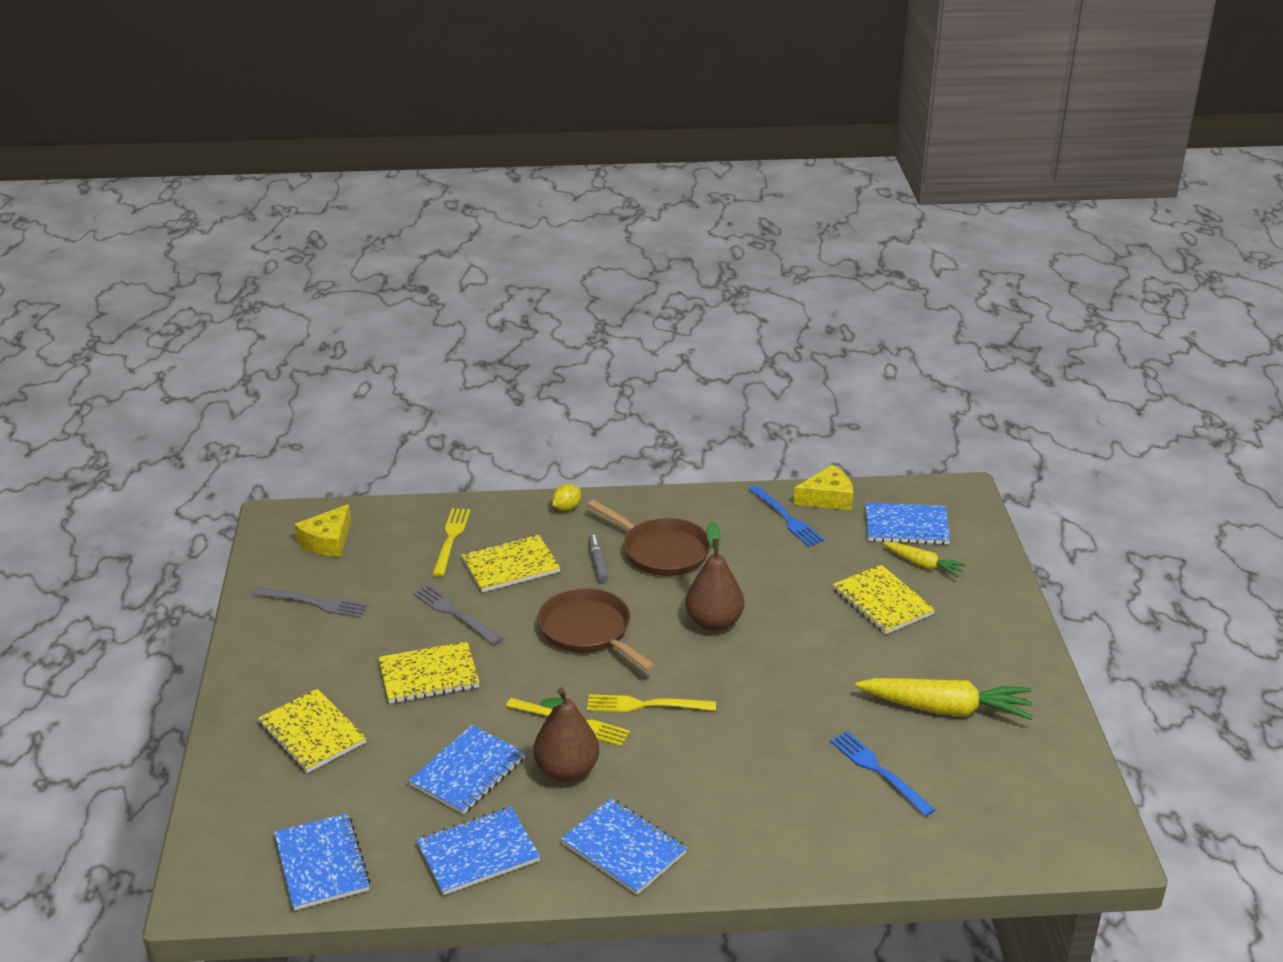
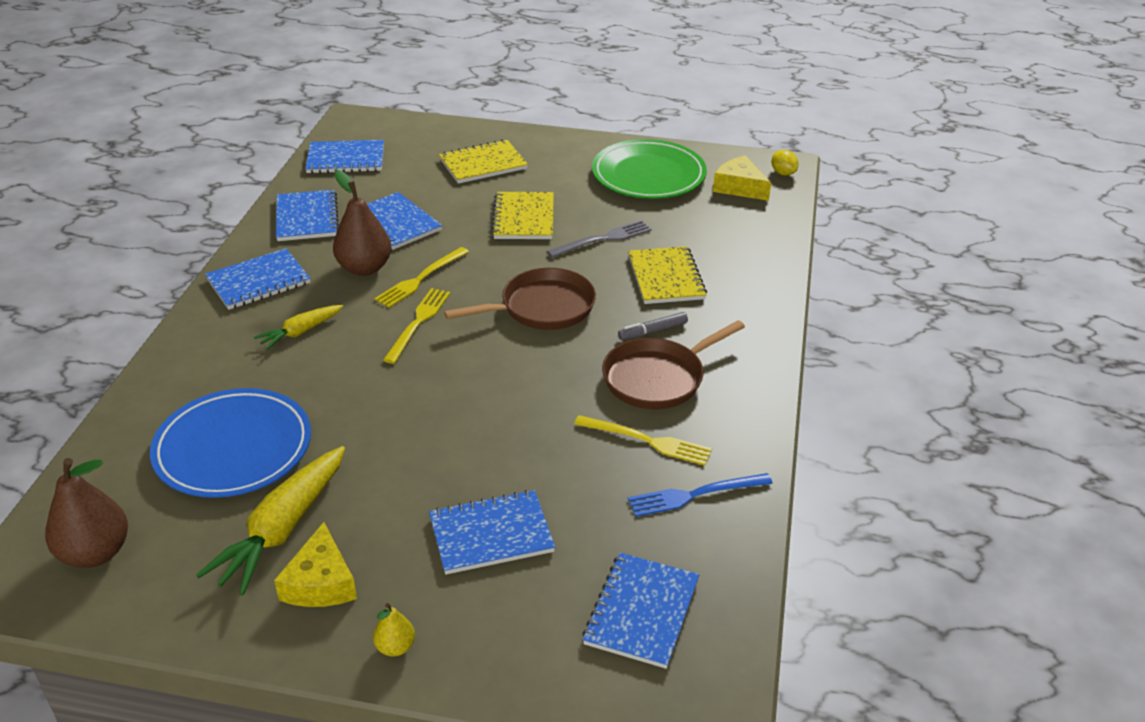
camera: 105 degrees right, 5 degrees up
(314, 603) = (648, 175): grey fork -> green plate
(451, 539) = (723, 249): yellow fork -> yellow fork (647, 441)
(566, 508) = (761, 326): yellow lemon -> yellow lemon (783, 173)
(598, 562) = (652, 331): grey marker -> grey marker turned 150 degrees clockwise
(714, 622) = (517, 390): brown pear -> brown pear (95, 553)
(827, 498) = (731, 547): yellow cheese -> yellow cheese (320, 582)
(878, 771) = (233, 448): blue fork -> blue plate
(882, 602) = (491, 534): yellow notebook -> blue notebook
(923, 564) = (549, 600): yellow carrot -> yellow carrot (300, 332)
(1007, 622) = (395, 647): none -> yellow pear

